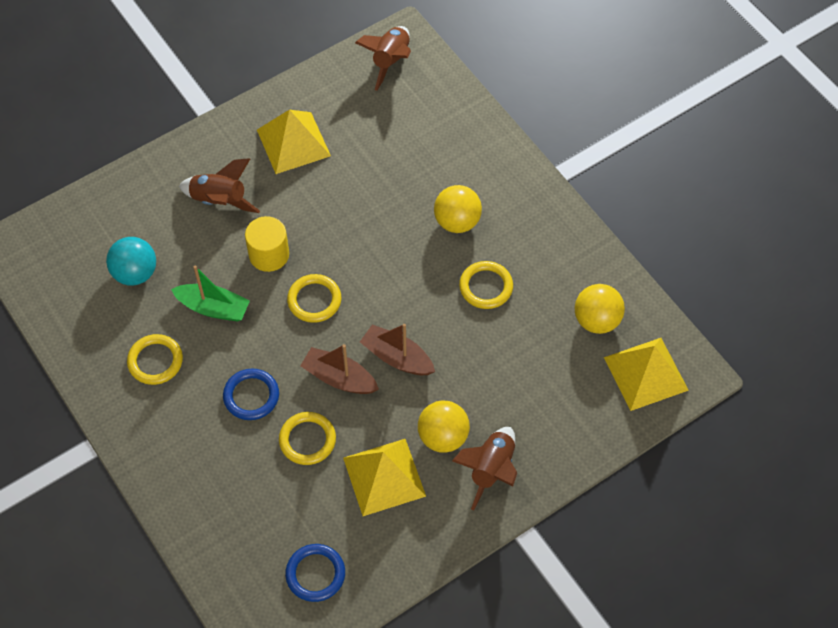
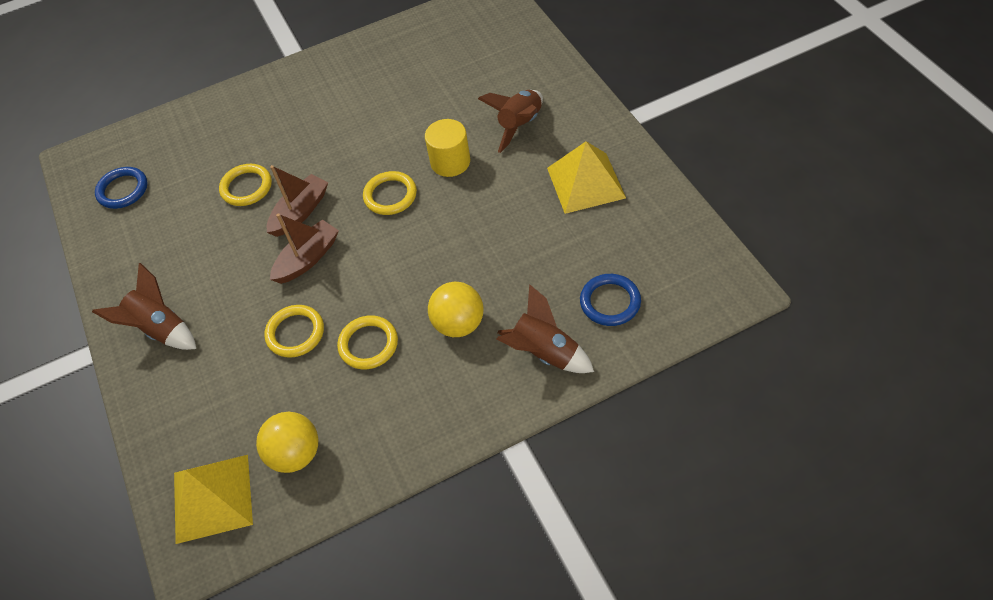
camera: 105 degrees right, 5 degrees down
(135, 273) = (450, 71): turquoise ball -> none
(155, 361) = (358, 86): yellow ring -> yellow ring (295, 333)
(213, 308) = (401, 123): green boat -> none
(251, 396) = (303, 149): blue ring -> blue ring (610, 302)
(384, 477) = (189, 242): yellow pyramid -> none
(390, 61) = (697, 274): brown rocket -> brown rocket (544, 353)
(443, 437) = (210, 291): yellow ball -> none

